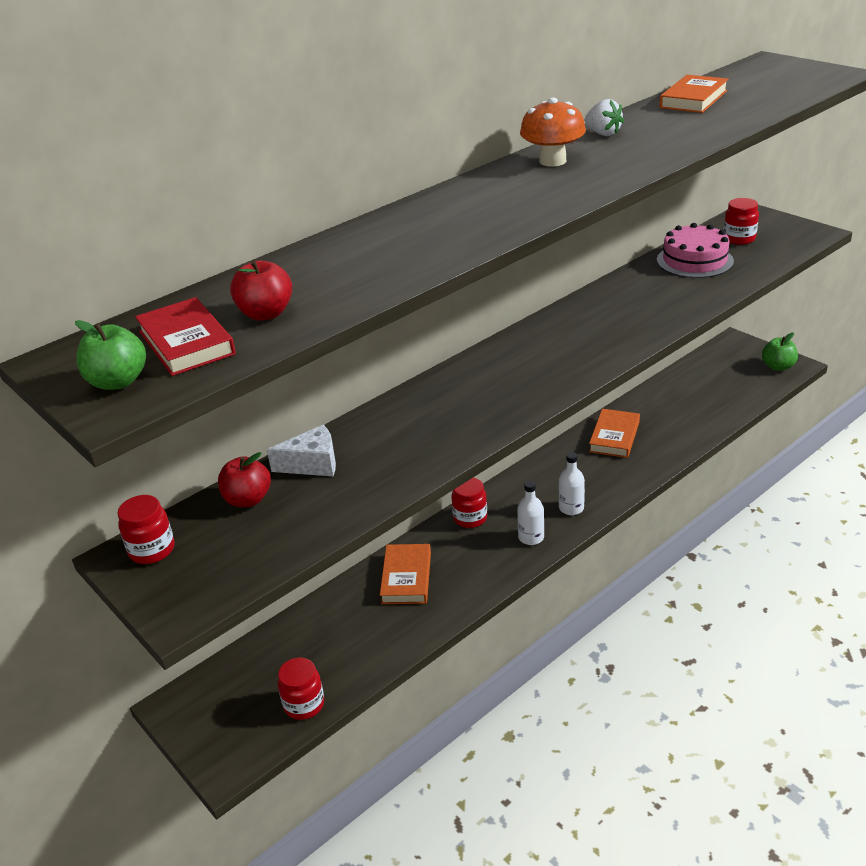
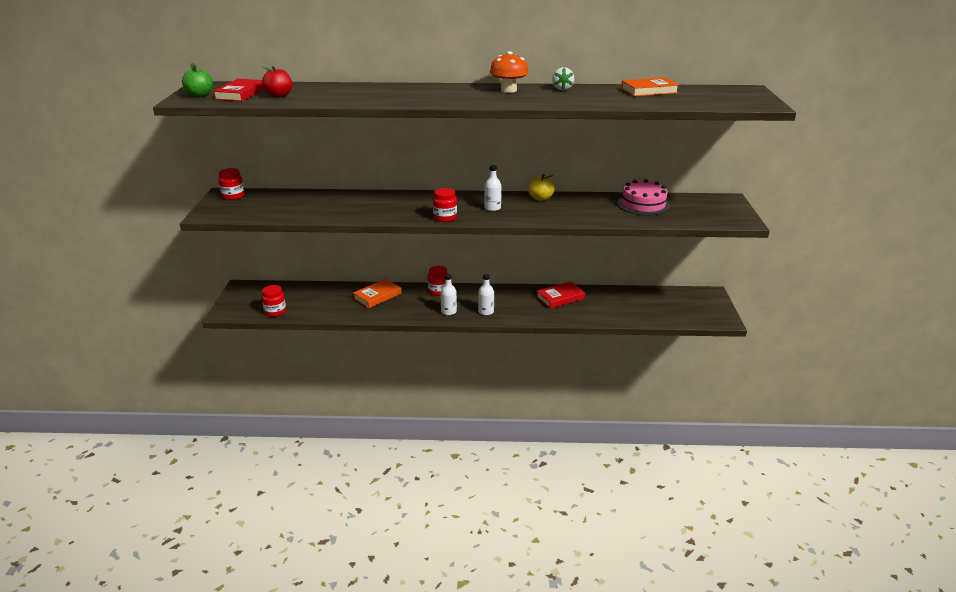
camera: 40 degrees right, 5 degrees down
(248, 499) = (285, 197): red apple -> none
(312, 464) = (325, 198): white cheese -> none
(560, 352) = (492, 208): none -> white bottle
(582, 309) = (540, 198): none -> yellow apple
(614, 437) = (560, 298): orange book -> red book
(739, 239) = (691, 206): red jar -> red jar (445, 218)
(778, 367) = (712, 316): green apple -> none

